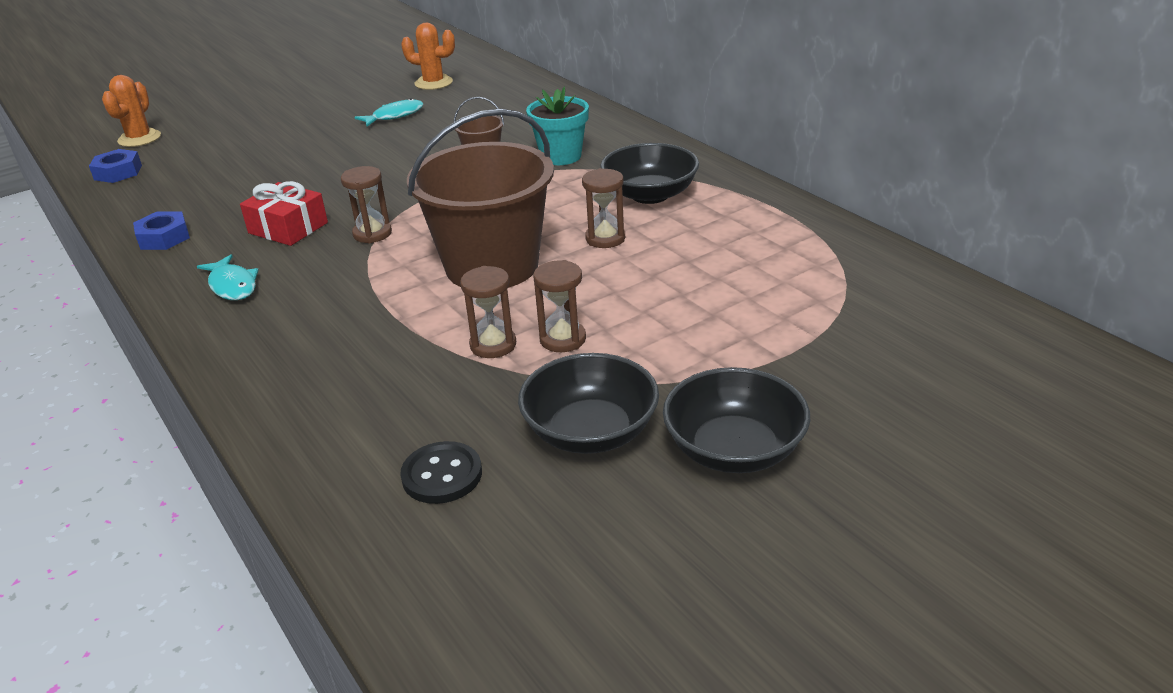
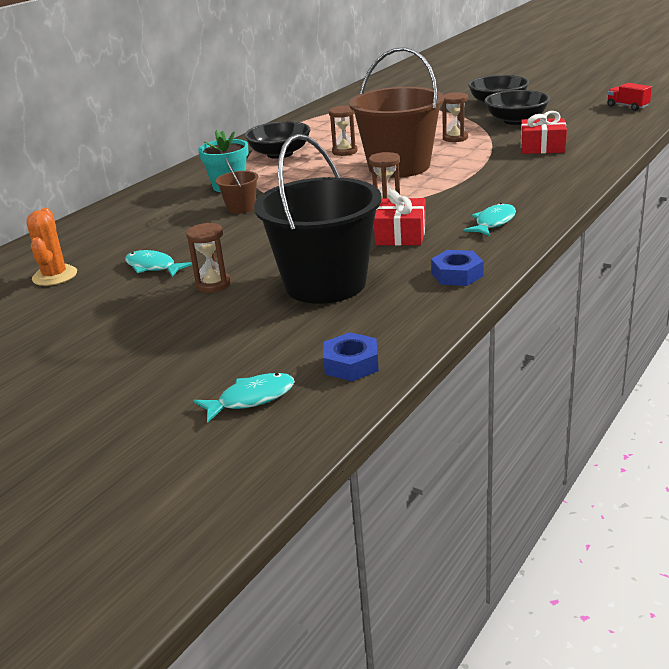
camera: 110 degrees left, 5 degrees down
(139, 138) = (251, 399): orange cactus -> turquoise fish
(248, 178) = (325, 284): none -> black bucket
(419, 409) = (542, 147): none -> red gift
(442, 475) = (576, 133): black button -> none
(493, 345) = (476, 148): brown hourglass -> brown hourglass (213, 284)
(527, 637) = (627, 106): none -> red truck

